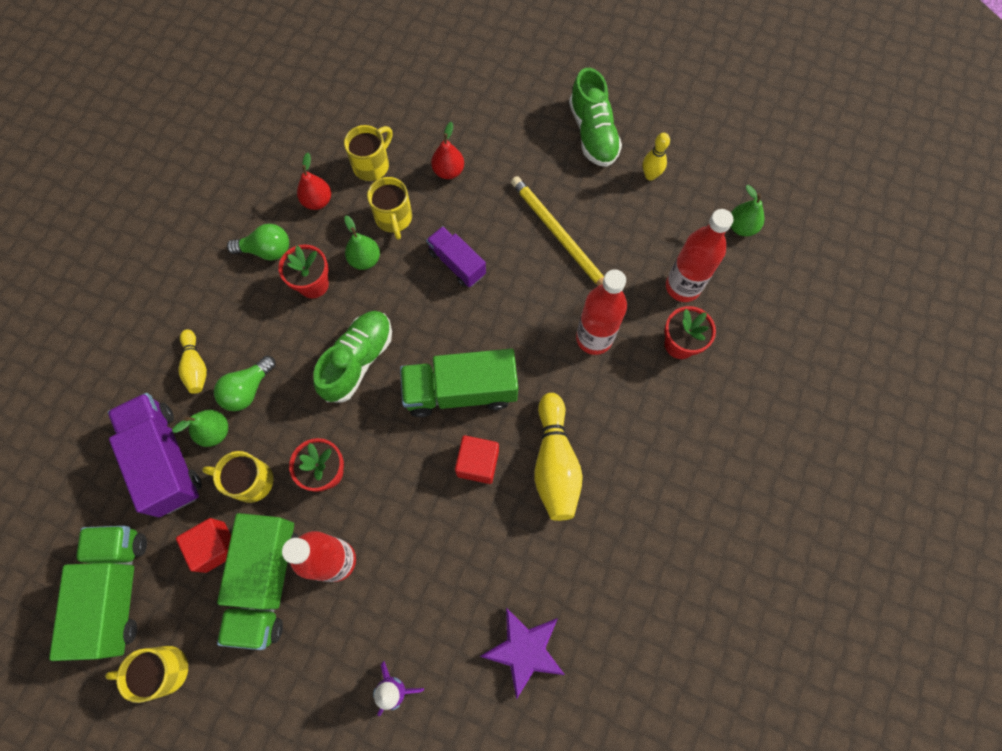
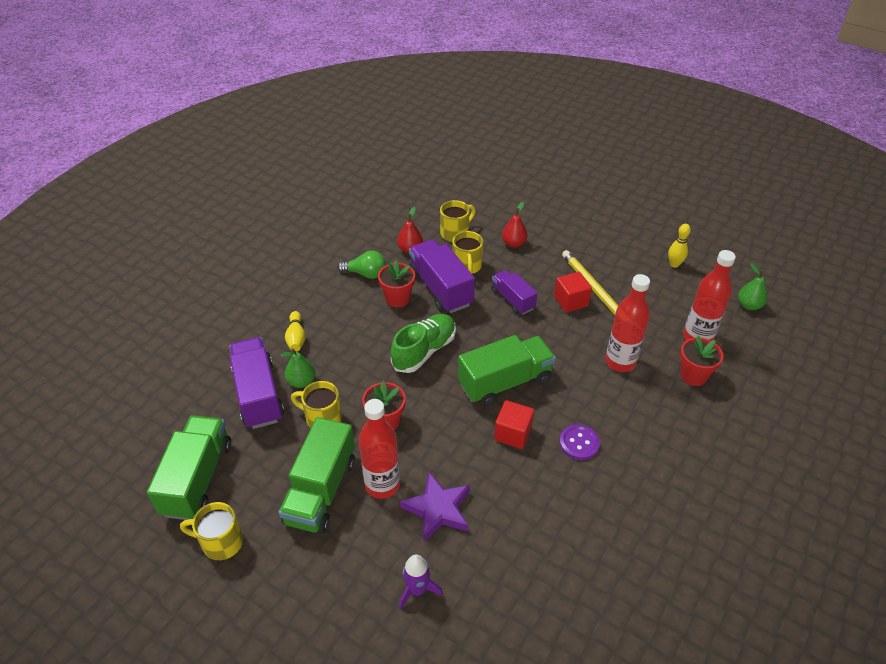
camera: 10 degrees right, 25 degrees down
(215, 547) = (284, 460): red cube -> red cube (571, 301)
(248, 389) = (333, 358): green light bulb -> none
(365, 260) = (440, 288): green pear -> purple truck
(461, 391) = (505, 382): green truck -> green truck turned 150 degrees clockwise
(524, 649) = (537, 578): purple star -> purple star (438, 509)
(555, 463) = (579, 443): yellow bowling pin -> purple button
(593, 133) = (629, 234): green shoe -> none

